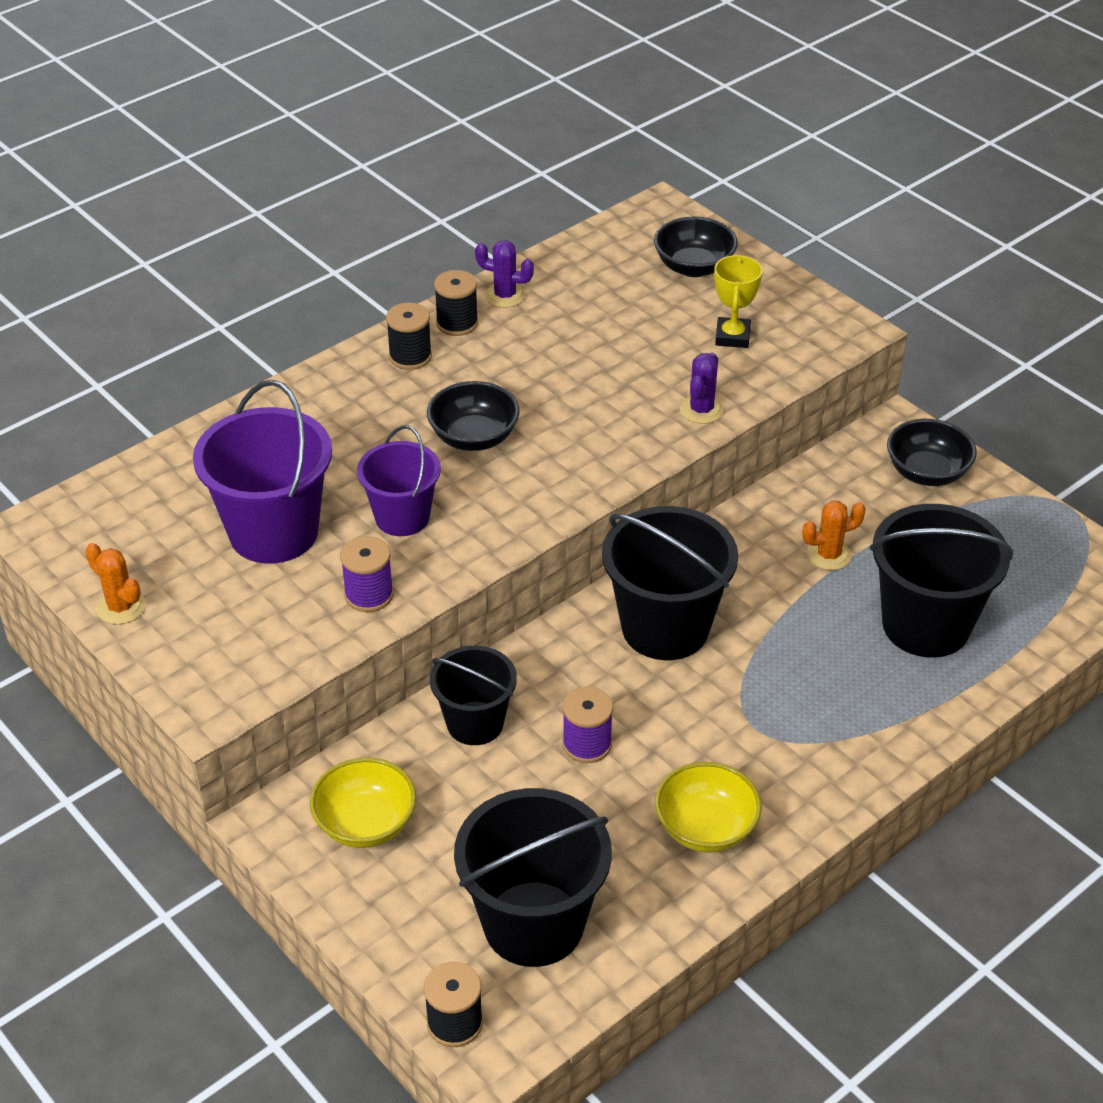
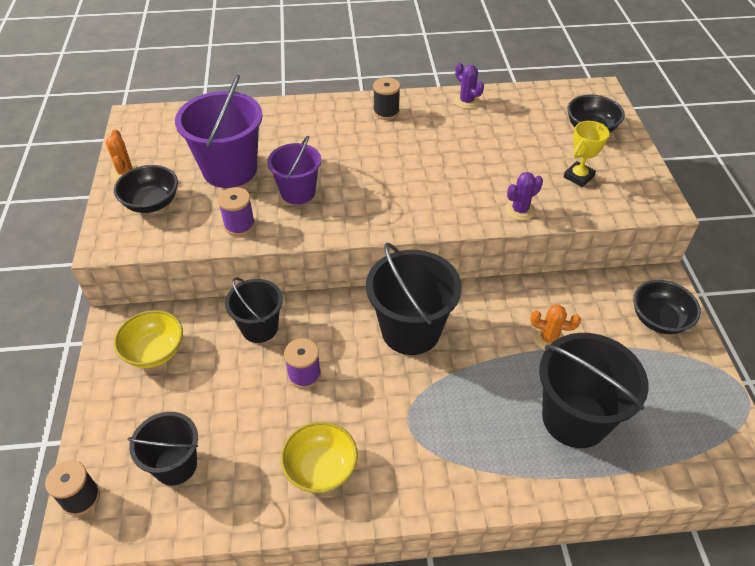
camera: 35 degrees right, 5 degrees up
(457, 323) = (427, 105): black spool -> none
(474, 437) = (376, 168): black bowl -> black bowl (151, 203)
(533, 924) = (175, 465): black bucket -> black bucket, size x0.62

